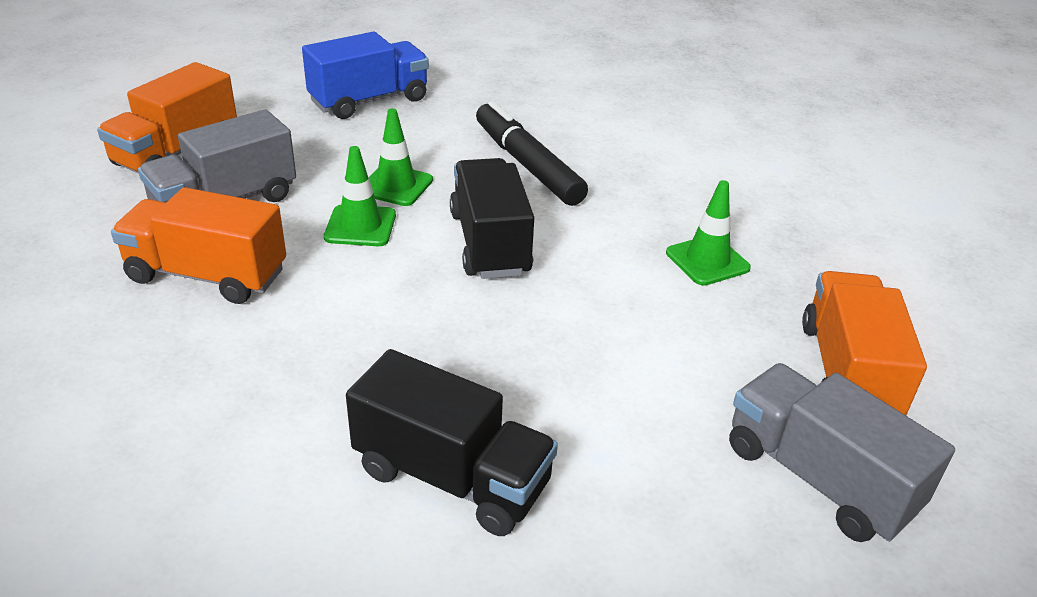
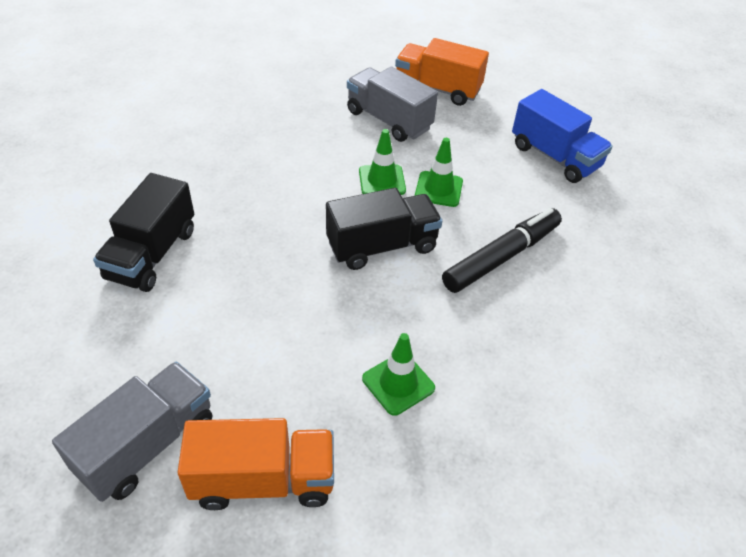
camera: 80 degrees right, 10 degrees up
(207, 275) = (312, 130): orange truck -> none

